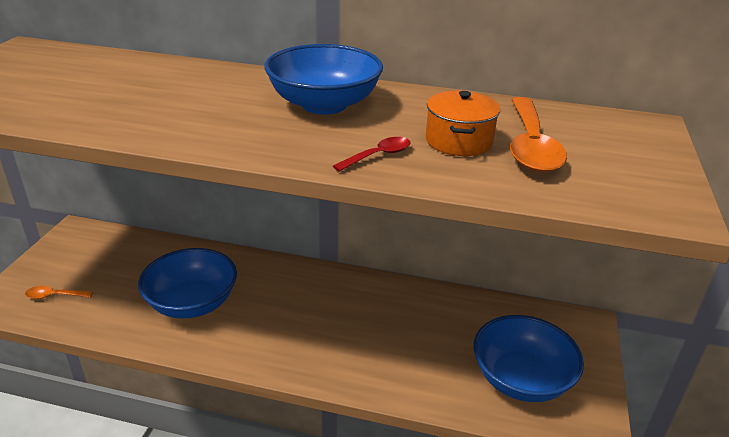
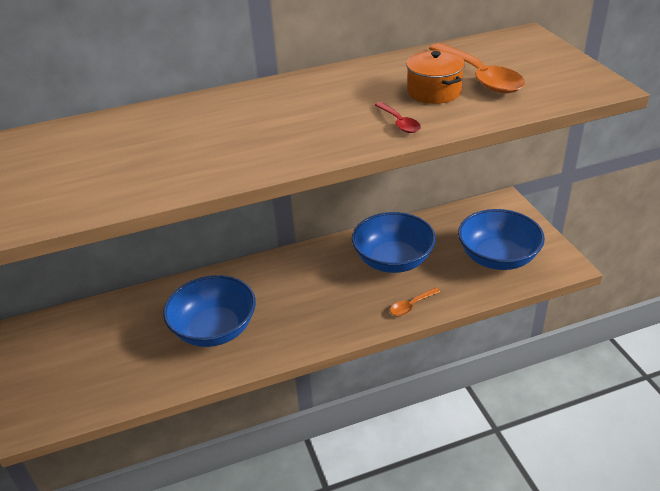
camera: 30 degrees left, 5 degrees up
(54, 296) = (81, 388): orange spoon -> orange spoon (411, 306)
(324, 104) = (306, 101): blue bowl -> blue bowl (393, 260)
(378, 156) = (399, 123): red spoon -> red spoon turned 135 degrees clockwise

